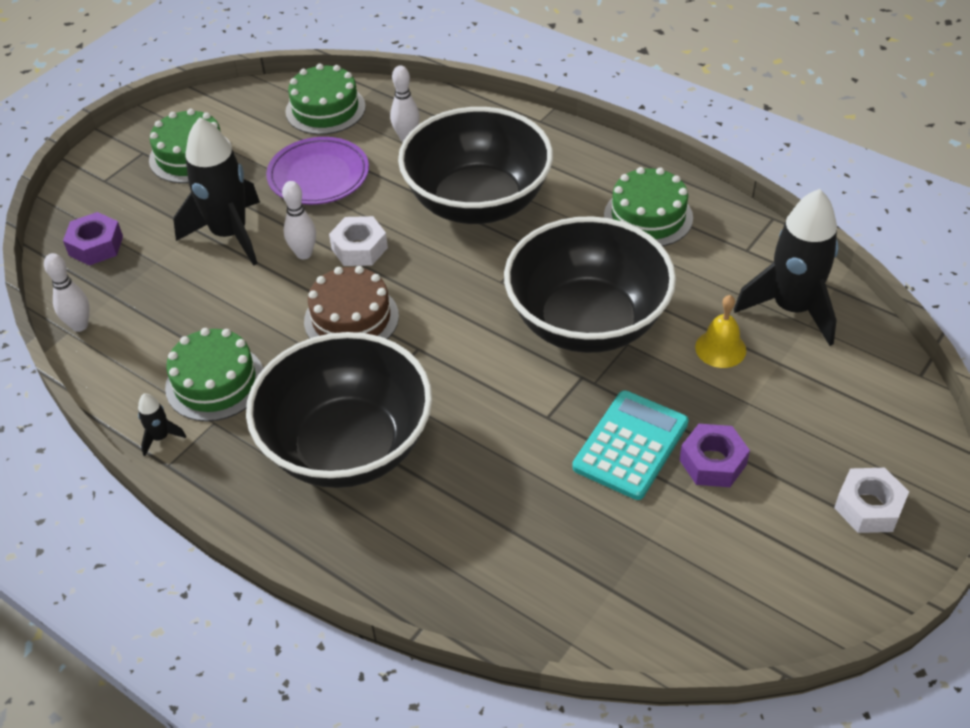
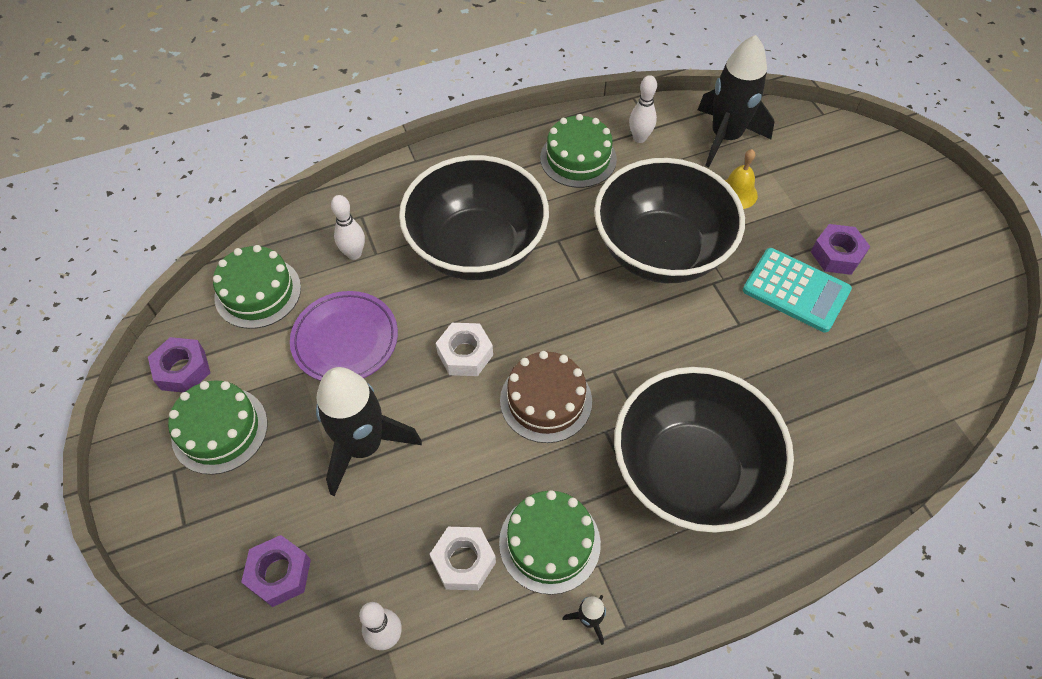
camera: 60 degrees left, 10 degrees up
(227, 111) = (183, 370): none -> purple nut
(304, 254) = (438, 398): white bowling pin -> white bowling pin (639, 138)
(630, 445) = (796, 290): turquoise calculator -> turquoise calculator turned 150 degrees clockwise
(868, 507) = (915, 200): white nut -> white nut (463, 561)

